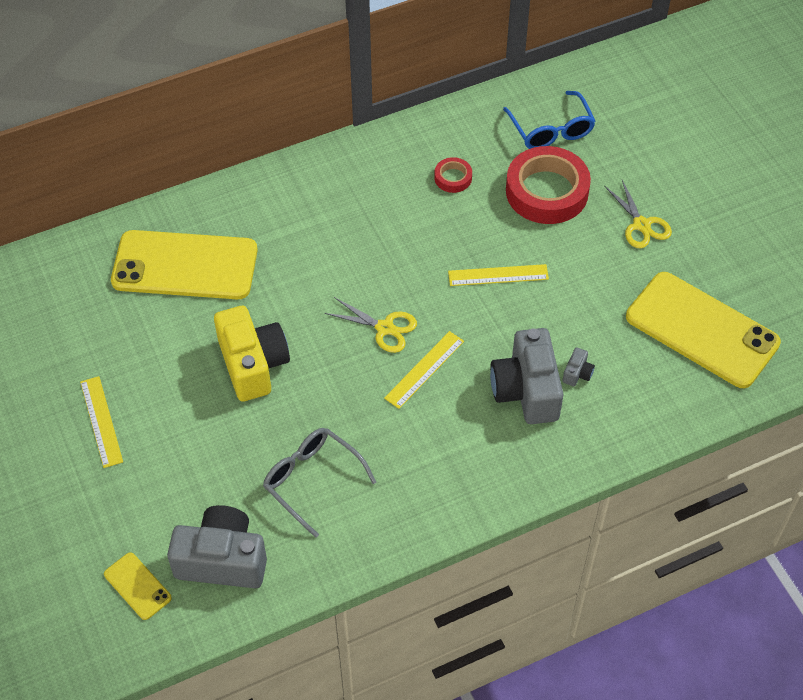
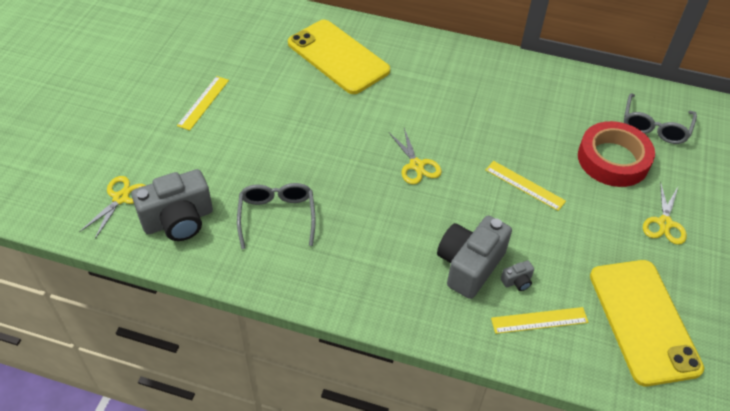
camera: 40 degrees right, 5 degrees down
(137, 586) = (120, 198): yellow phone -> yellow scissors
(222, 560) = (178, 220): grey camera -> grey camera turned 105 degrees clockwise
(253, 364) = (316, 131): yellow camera -> none
(424, 369) = (415, 205): yellow ruler -> yellow ruler (539, 320)
(453, 178) = (554, 112): red tape -> none
(551, 130) = (654, 127): blue glasses -> grey glasses

